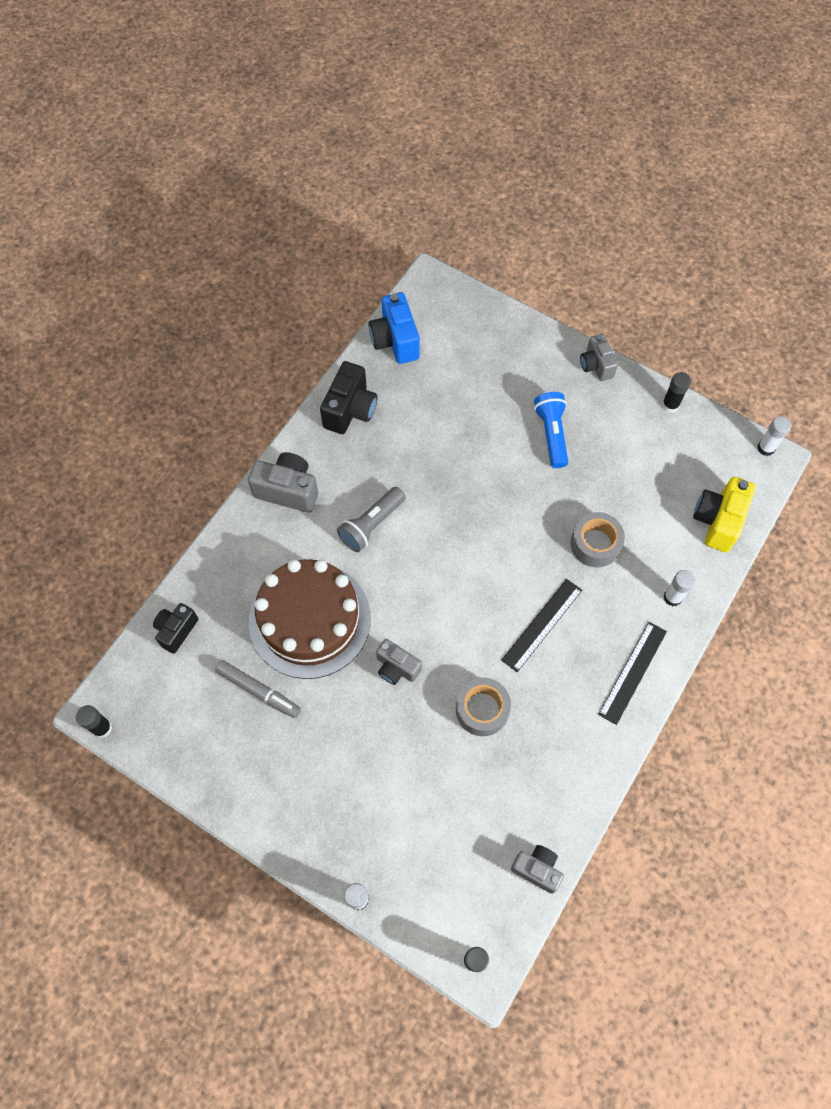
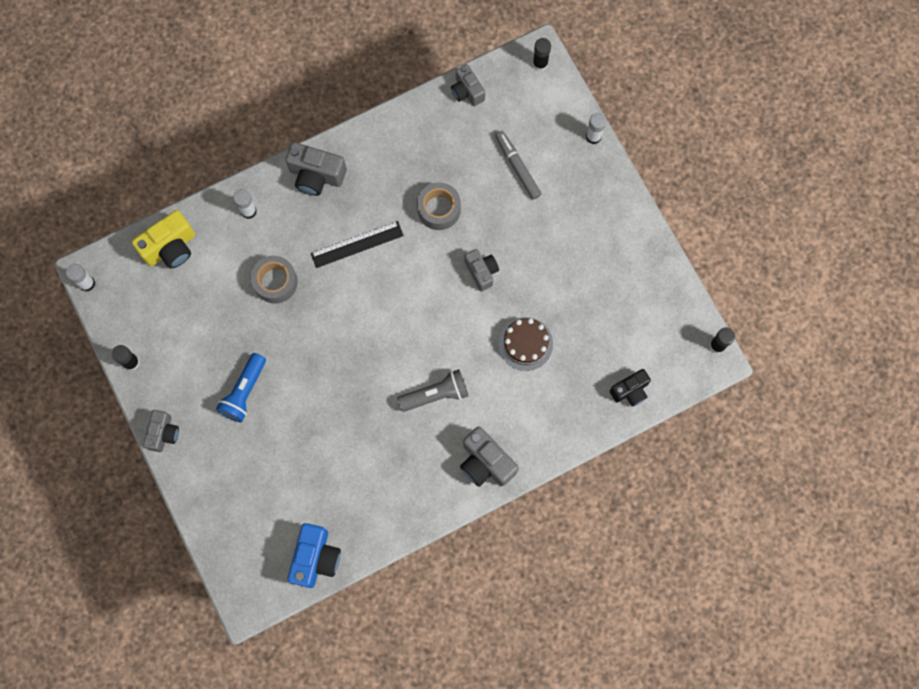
camera: 150 degrees left, 10 degrees up
(258, 691) = (591, 310): grey marker -> grey marker (517, 167)
(309, 619) = (525, 343): brown cake -> brown cake, size x0.52
(350, 410) = (394, 509): black camera -> none
(633, 672) = (316, 176): black ruler -> grey camera

